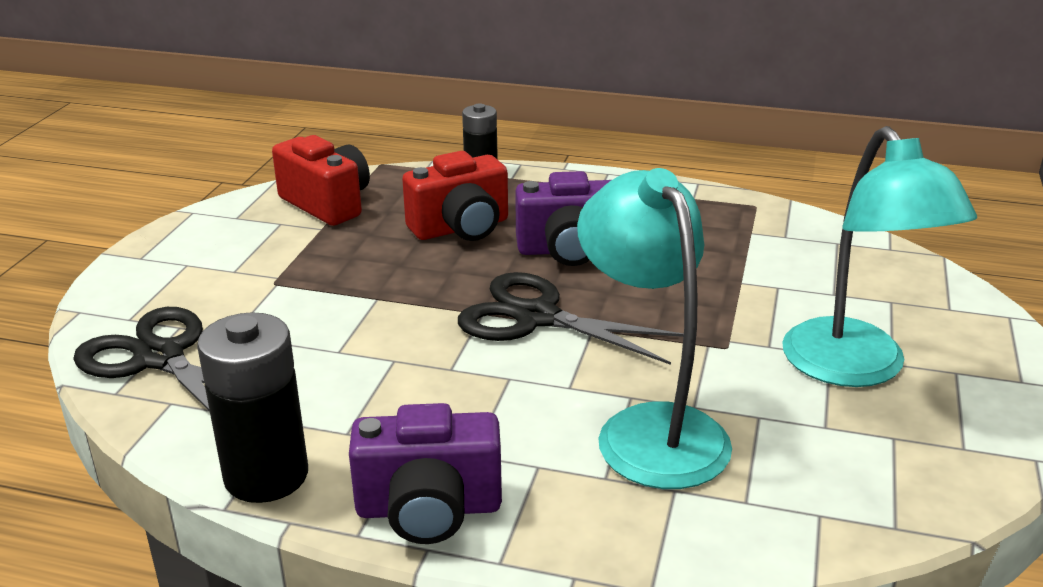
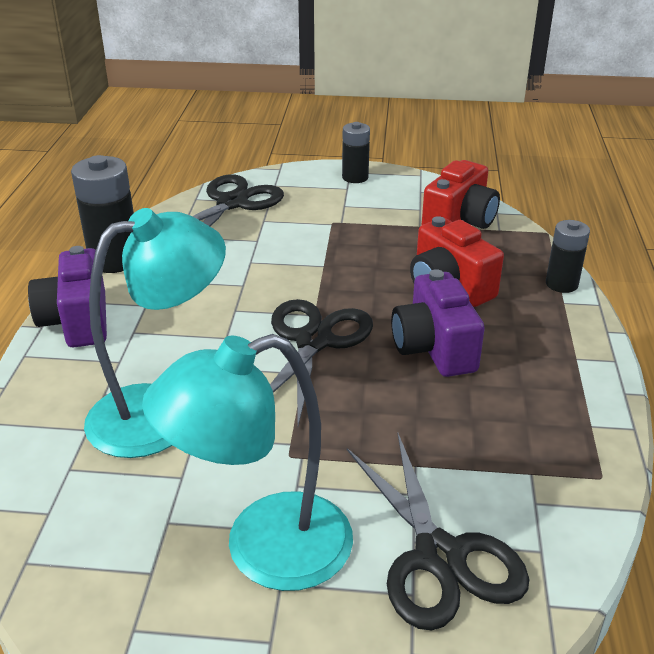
camera: 80 degrees right, 5 degrees up
(162, 255) = (355, 177): none -> black battery
(850, 284) = (439, 556): none -> black scissors

